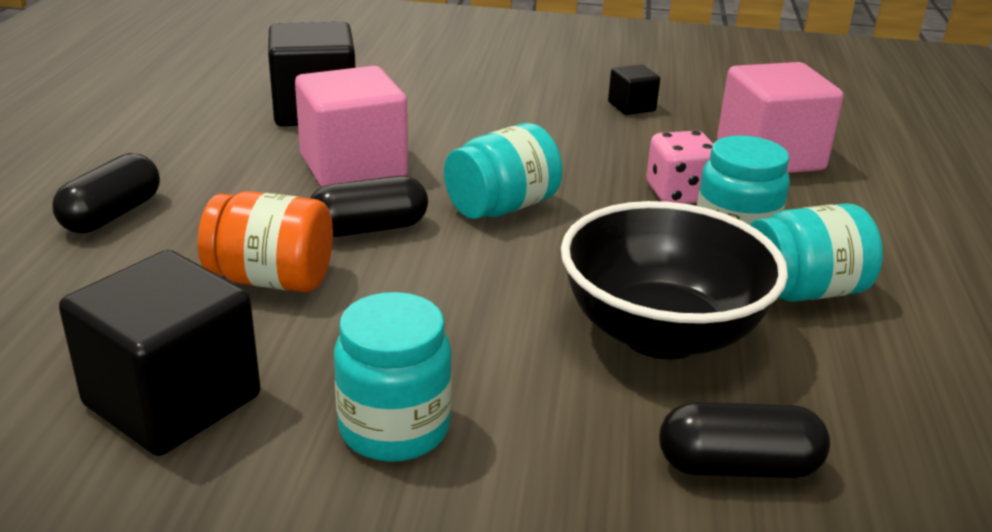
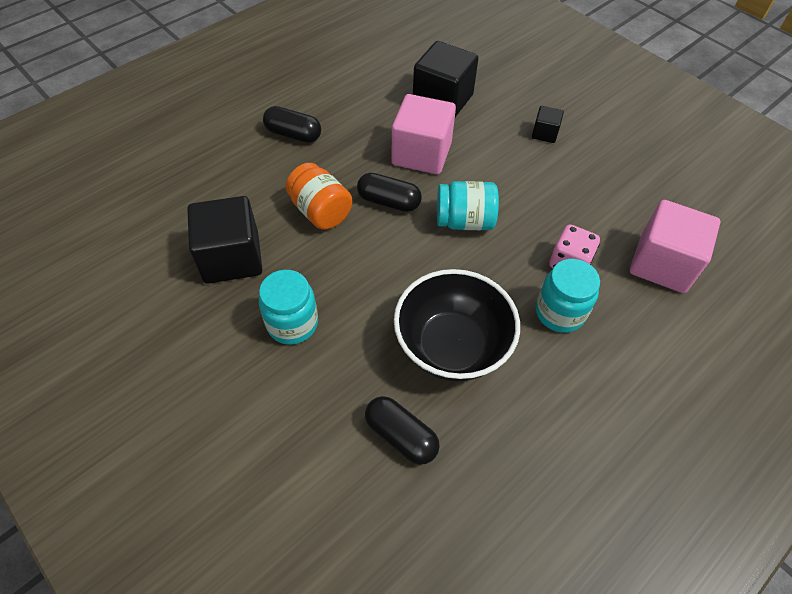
camera: 40 degrees right, 25 degrees up
(112, 215) = (293, 134): black capsule -> black capsule turned 45 degrees clockwise
(631, 107) = (624, 179): black cube -> black cube (544, 133)
(802, 291) = (554, 367): turquoise jar -> none

